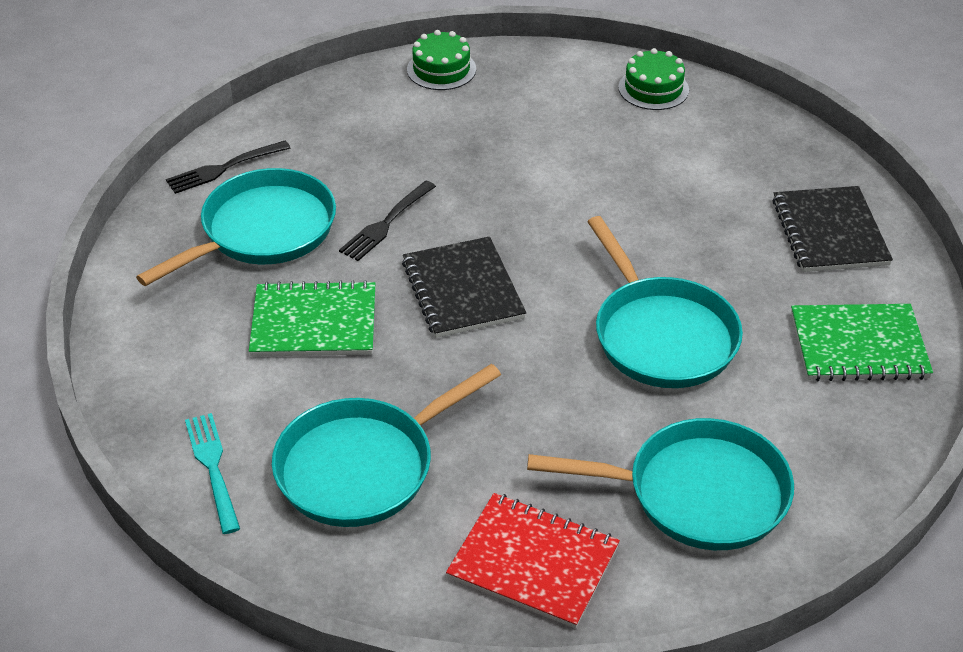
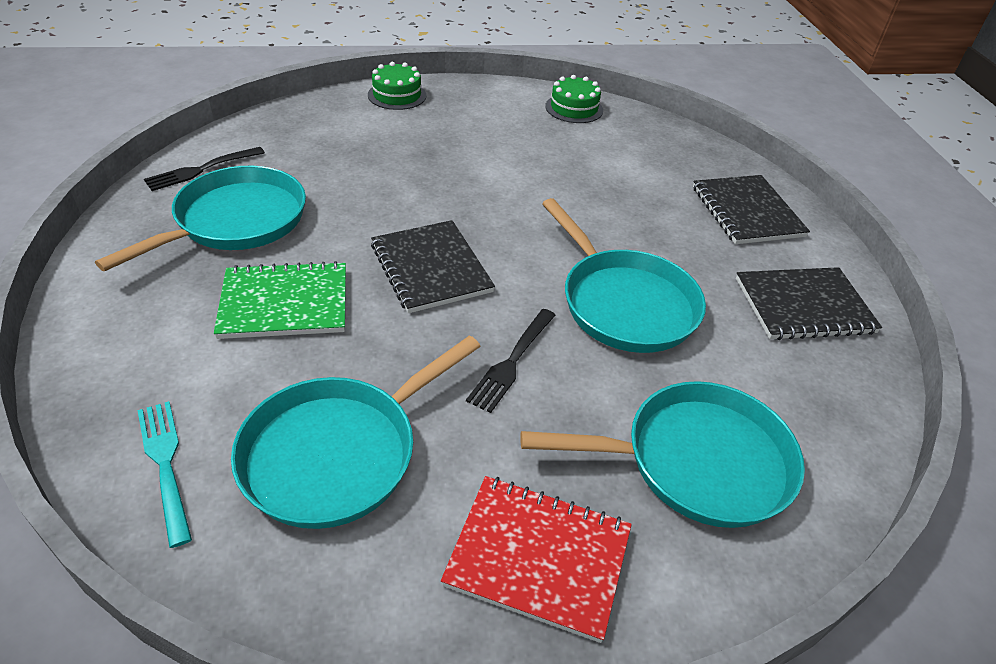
camera: 10 degrees left, 0 degrees up
(386, 223) = (355, 212): black fork -> black fork (512, 361)
(858, 345) = (803, 306): green notebook -> black notebook

